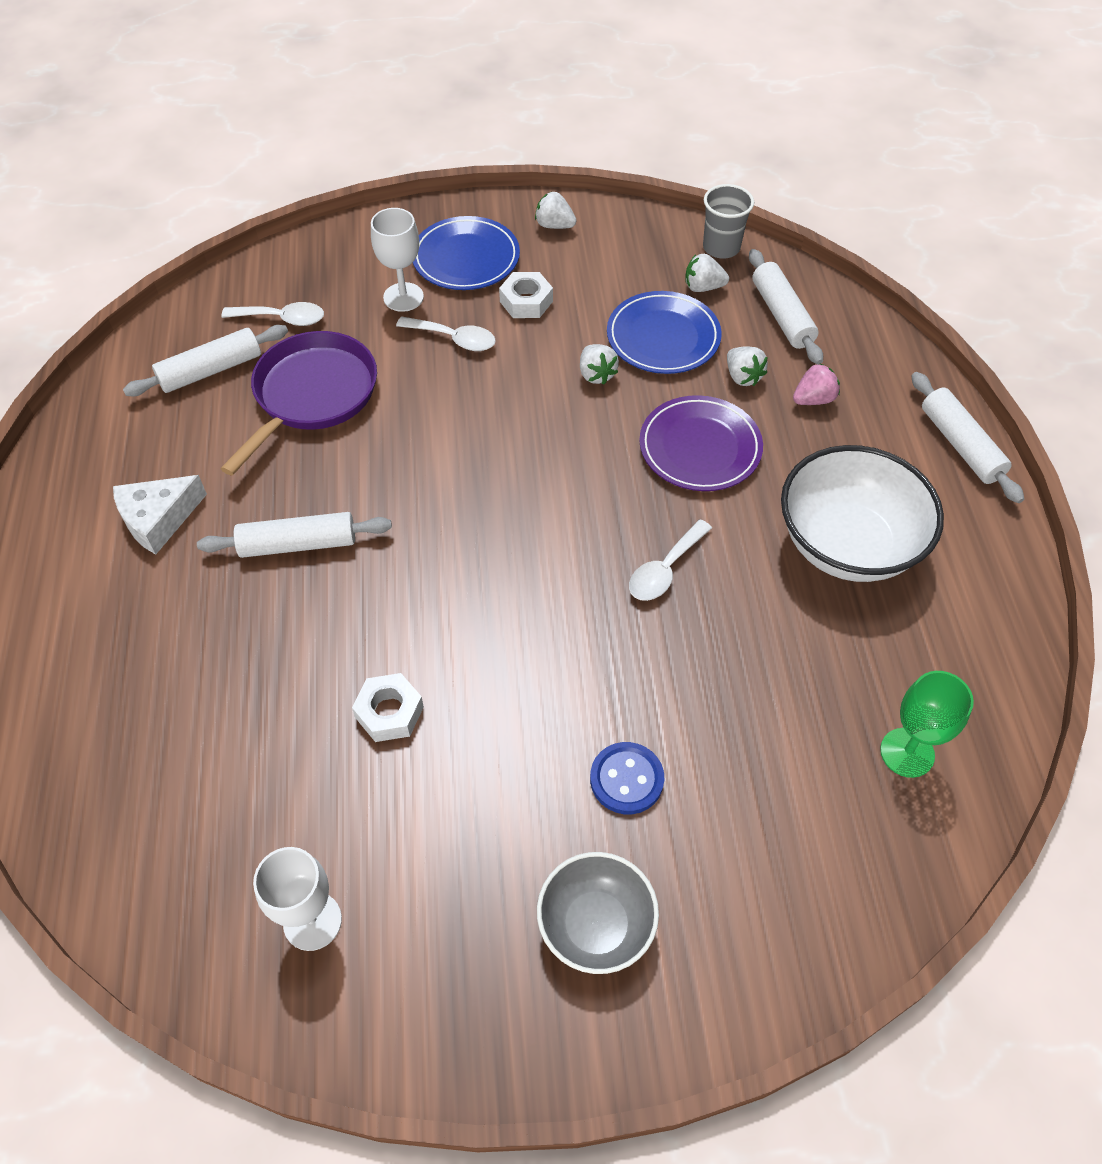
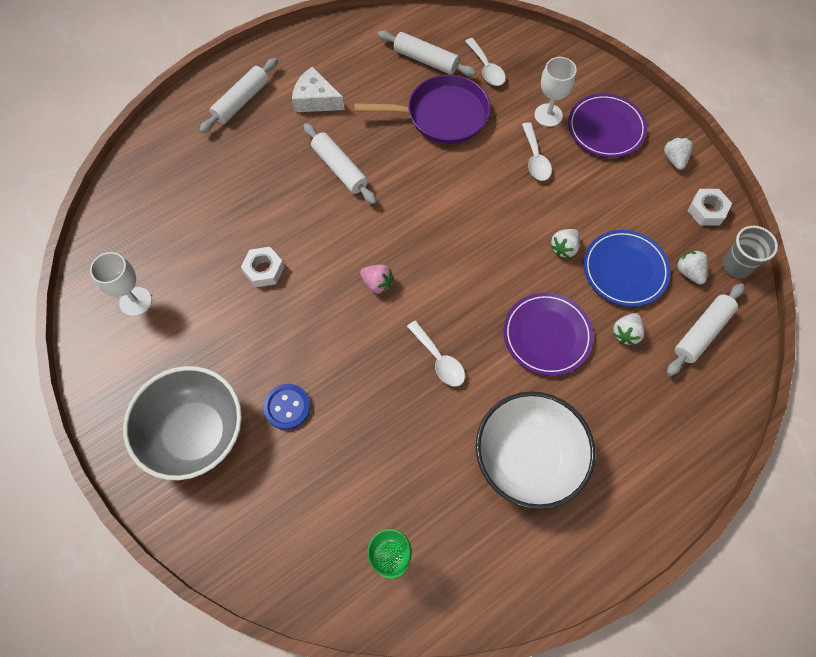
camera: 60 degrees right, 10 degrees up
(466, 258) = (606, 128): blue plate -> purple plate
(526, 301) = (595, 179): white nut -> white nut (707, 210)
(596, 925) = (195, 433): grey bowl -> grey bowl, size x1.60
(665, 570) = (439, 360): white spoon -> white spoon turned 135 degrees counterclockwise
(813, 399) = (638, 386): pink strawberry -> pink strawberry (377, 283)
(960, 445) = (667, 501): white rolling pin -> white rolling pin (241, 101)

